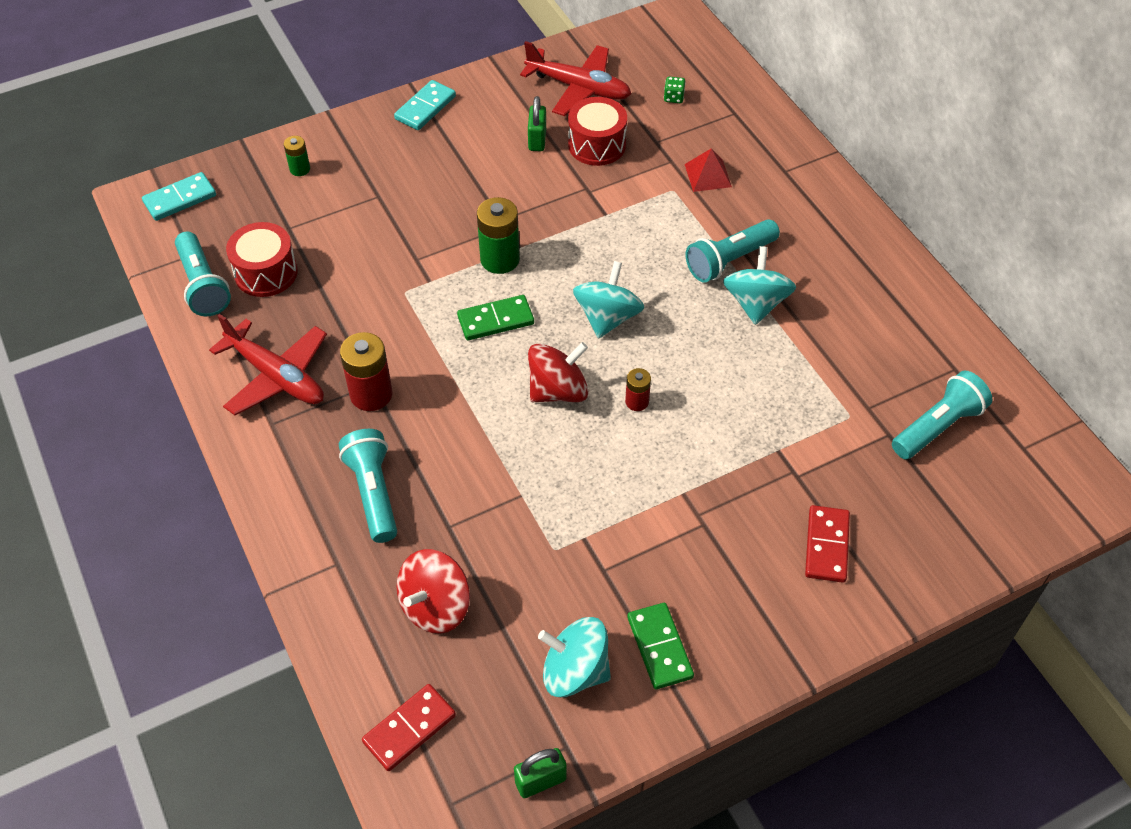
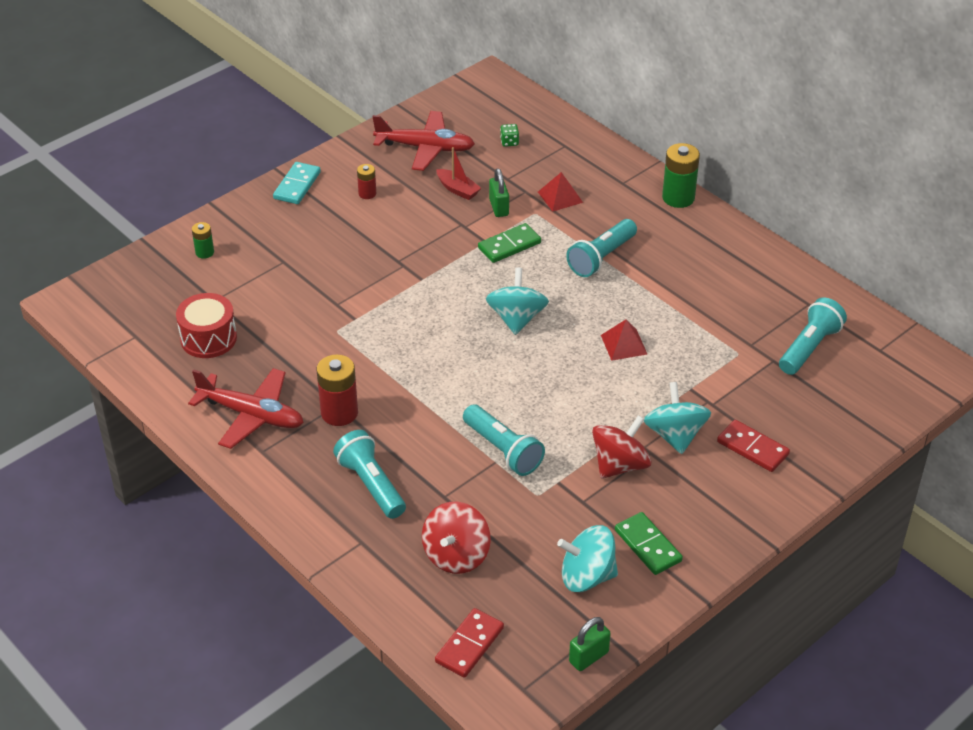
camera: 15 degrees left, 10 degrees down
(180, 199) = (106, 295): turquoise domino -> none
(203, 285) = (156, 358): turquoise flashlight -> turquoise flashlight (503, 450)
(495, 320) = (423, 337): green domino -> green domino (509, 245)
(500, 259) = (409, 291): green battery -> green battery (678, 198)
(537, 140) = (405, 194): green padlock -> green padlock (499, 207)
(558, 390) = (496, 380): red spinning top -> red spinning top (620, 465)
(597, 145) = (458, 189): red drum -> red boat
(637, 402) = (564, 376): red battery -> red battery (367, 193)
(718, 376) = (623, 344): none -> red pyramid
(756, 303) = (634, 285): turquoise spinning top -> turquoise spinning top (675, 435)
(827, 546) = (752, 448): red domino -> red domino turned 45 degrees counterclockwise

